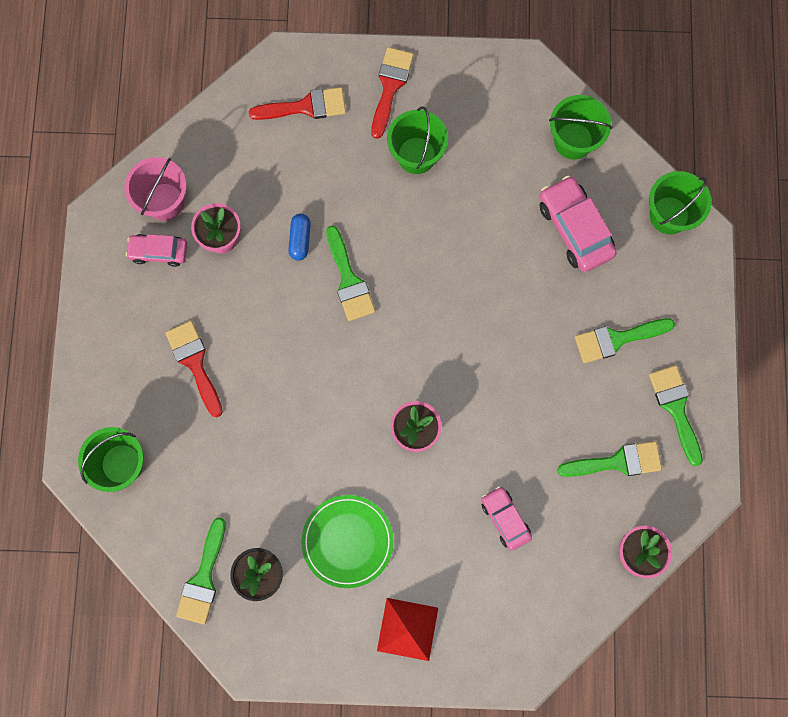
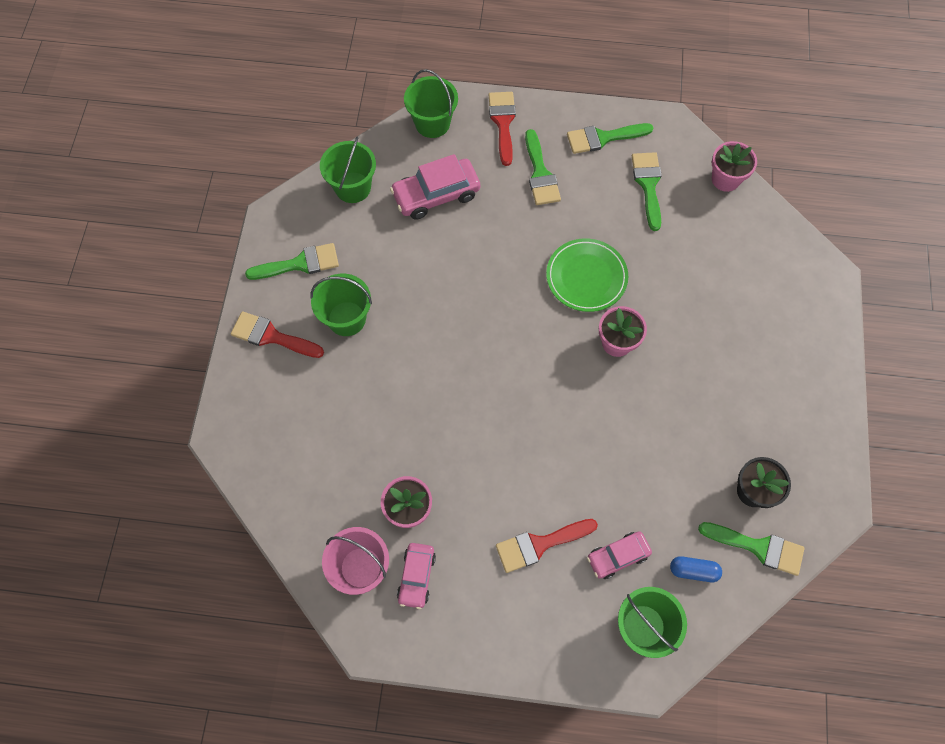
camera: 85 degrees left, 10 degrees down
(300, 240) = (419, 432): blue capsule -> blue capsule (693, 571)
(305, 107) = (278, 417): red brush -> red brush (503, 123)
(347, 541) = (719, 409): green plate -> green plate (586, 277)
(349, 280) = (466, 389): green brush -> green brush (300, 264)
(407, 629) = (798, 364): red pyramid -> none
(505, 519) = (697, 275): pink car -> pink car (617, 556)

